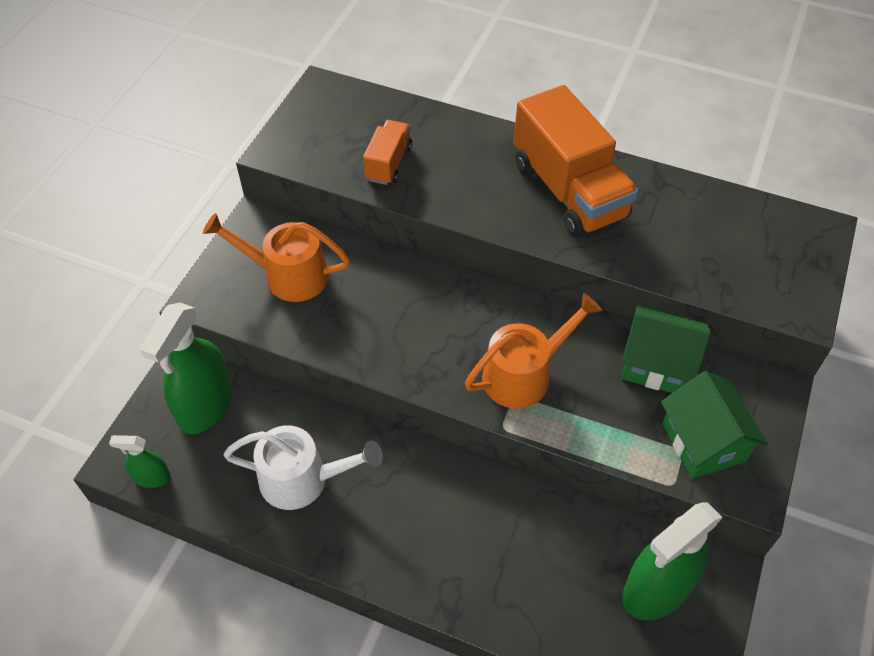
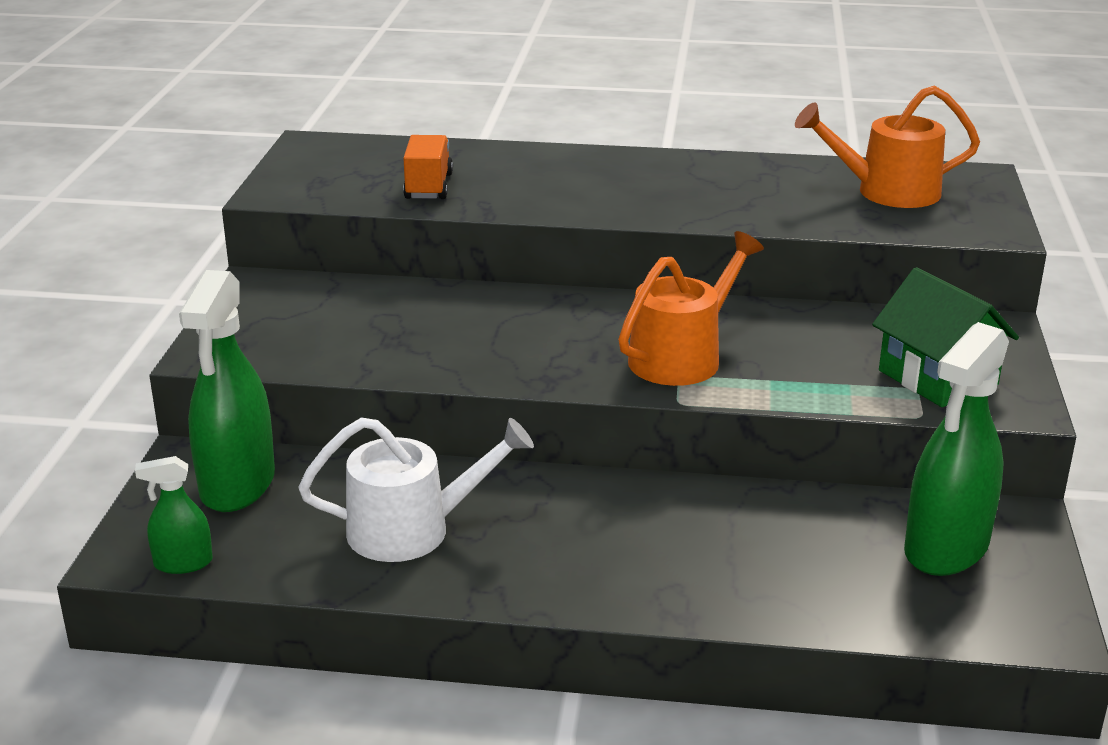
camera: 15 degrees left, 25 degrees down
(288, 275) = (323, 320): orange watering can -> orange watering can (887, 192)
(568, 191) = (668, 182): orange truck -> none
(657, 365) = (845, 327): green house -> none

